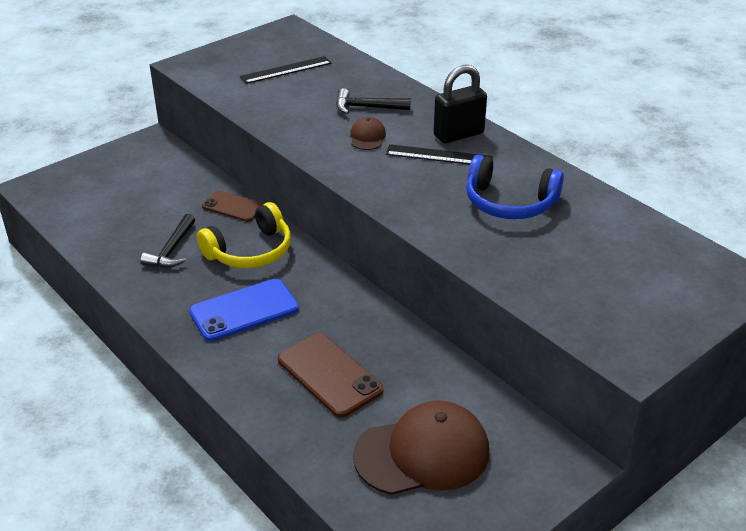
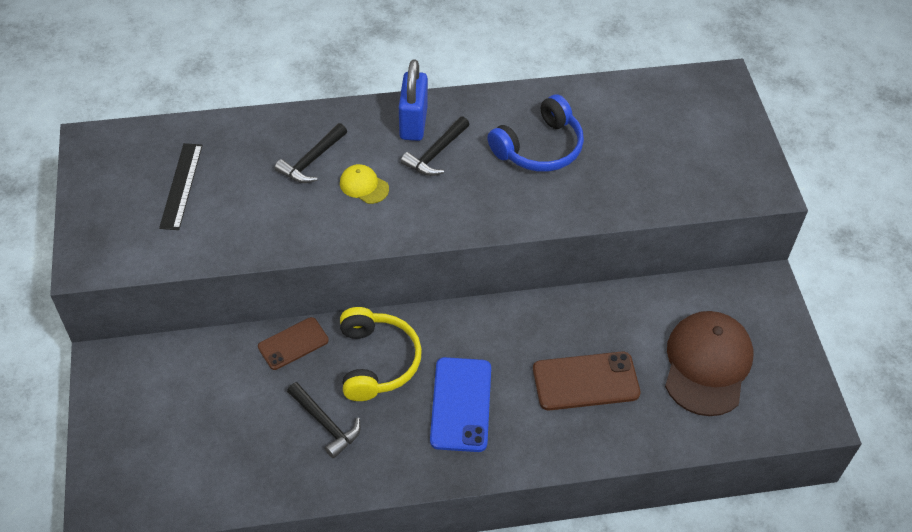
camera: 60 degrees left, 15 degrees up
(367, 137) = (364, 186): brown cap -> yellow cap
(439, 156) = (436, 153): black ruler -> black hammer
(458, 134) = (413, 123): black padlock -> blue padlock

